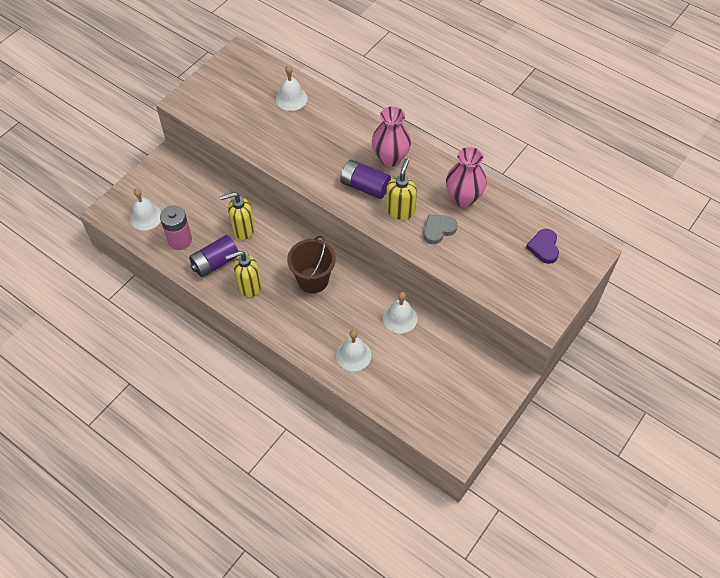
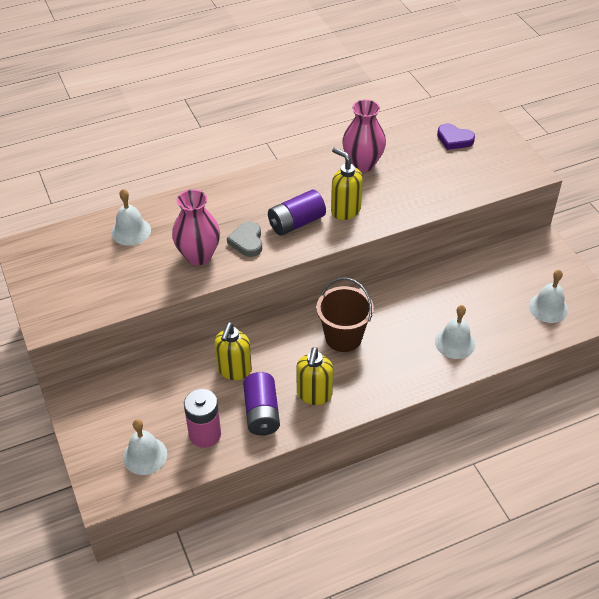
camera: 60 degrees left, 10 degrees down
(390, 158) = (275, 191): pink vase -> pink vase (198, 255)
(400, 318) = (433, 290): white bell -> white bell (548, 308)
(438, 230) = (387, 195): grey heart -> grey heart (247, 241)

